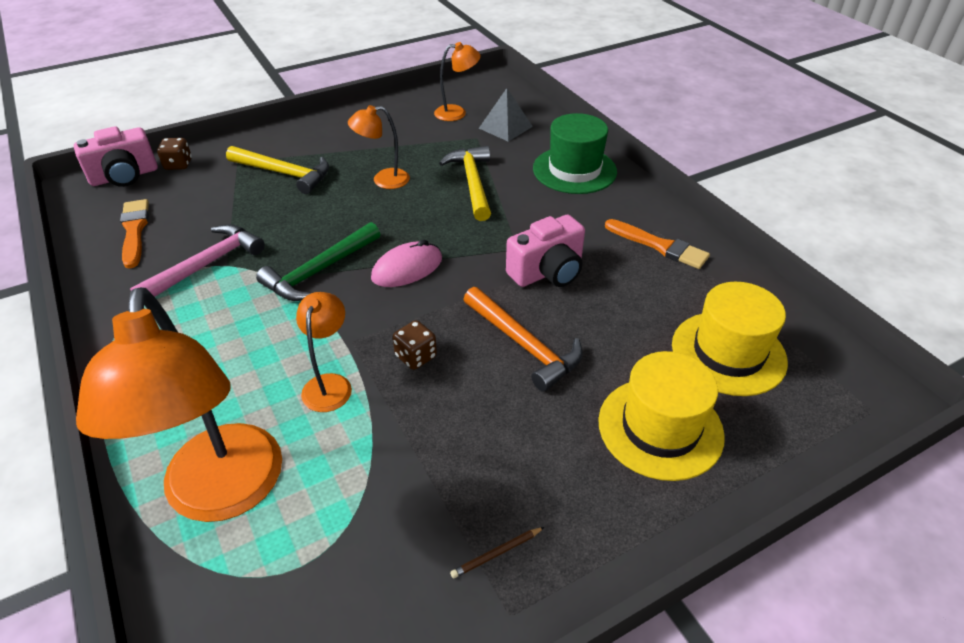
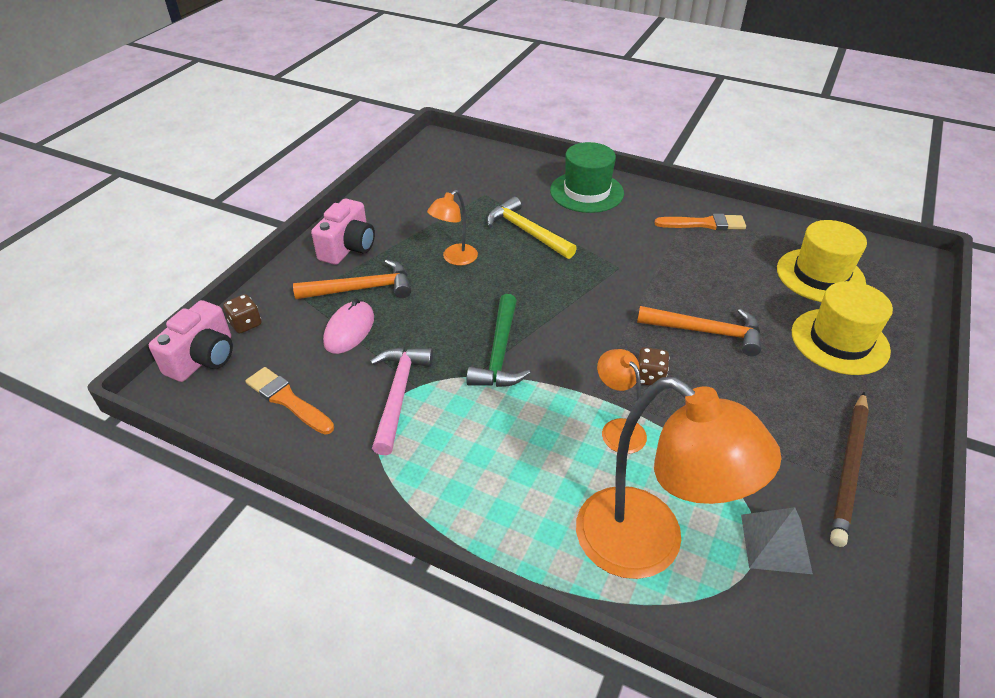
camera: 35 degrees left, 0 degrees up
(284, 173) = (361, 289): yellow hammer -> orange hammer
(407, 268) = (563, 318): pink mouse -> pink mouse (349, 330)
(457, 113) = (442, 179): orange lamp -> none
(496, 553) = (849, 468): brown pencil -> brown pencil, size x2.48
(505, 127) = (496, 177): grey pyramid -> grey pyramid (775, 543)
(547, 272) = (659, 274): pink camera -> pink camera (348, 248)

